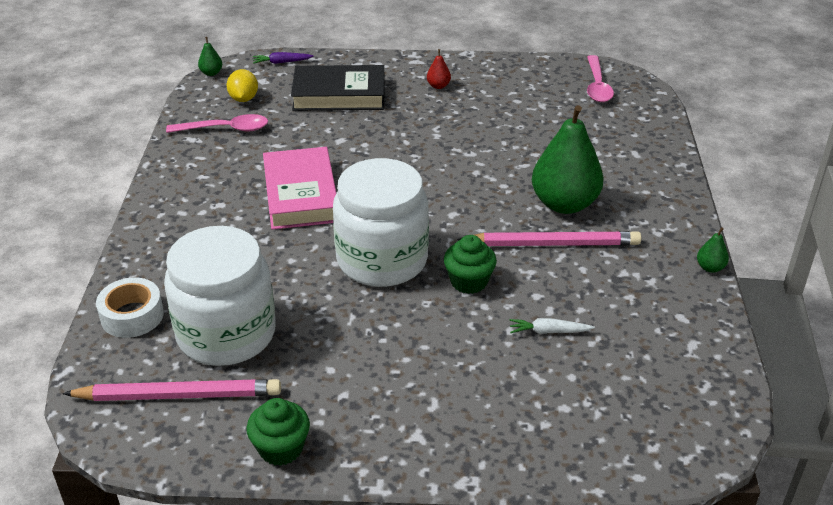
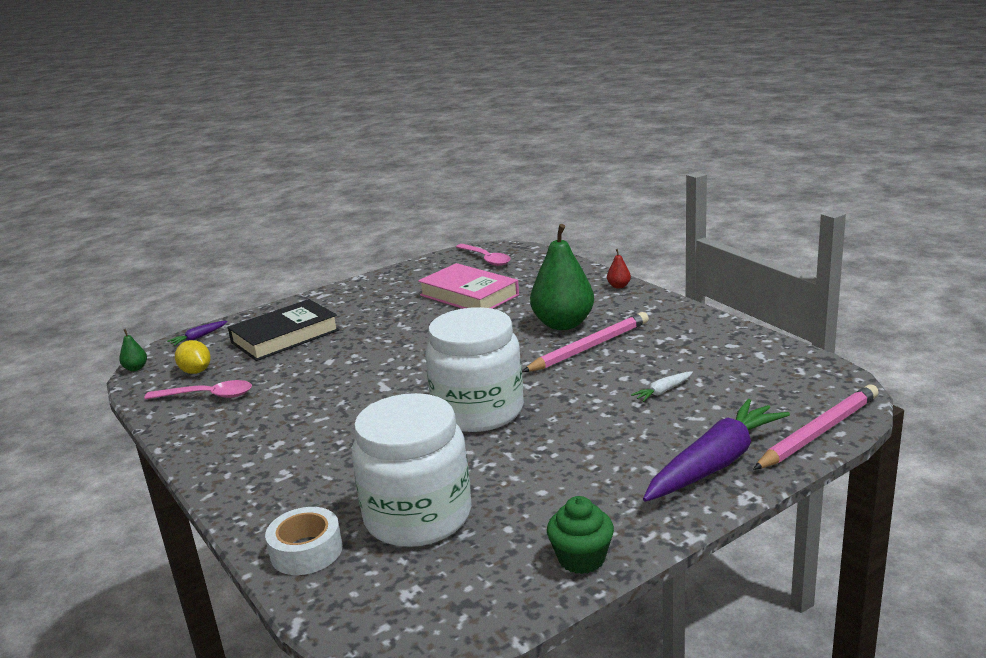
camera: 35 degrees left, 15 degrees down
(179, 395) = (438, 577): pink pencil -> pink pencil (819, 431)
(226, 129) = (208, 396): pink spoon -> pink spoon turned 45 degrees clockwise
(301, 194) = (346, 405): pink book -> pink book (469, 295)
(438, 86) = (364, 301): red pear -> red pear (619, 286)
(469, 281) = (564, 392): green cupcake -> none
(489, 433) = (715, 463): none -> purple carrot
(710, 268) = (707, 314): green pear -> none

